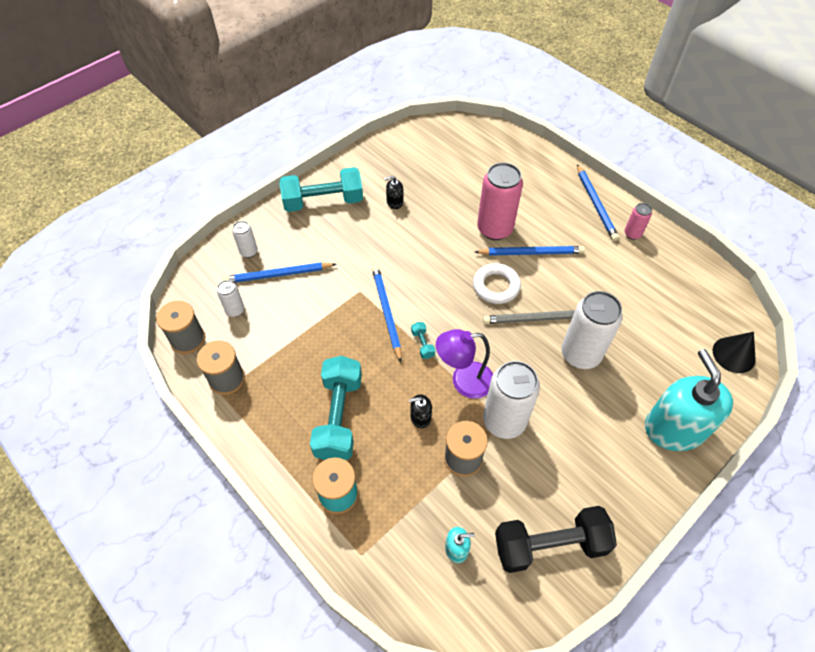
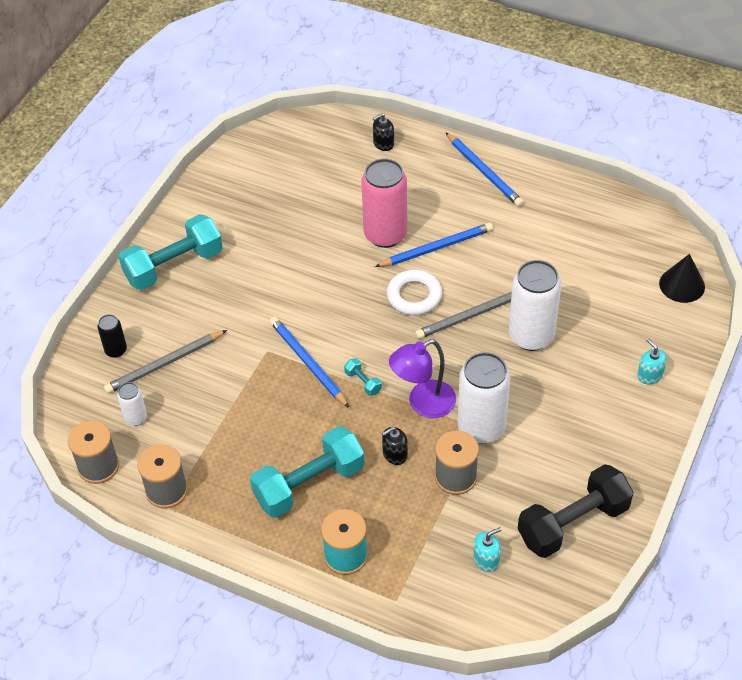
camera: 20 degrees left, 5 degrees down
(249, 252) = (116, 350): white can -> black can
(278, 275) = (164, 364): blue pencil -> grey pencil
(339, 417) = (309, 484): turquoise dumbbell -> turquoise dumbbell turned 75 degrees clockwise
(394, 202) = (258, 240): black soap dispenser -> black soap dispenser (383, 143)
(632, 234) = (536, 193): pink can -> none
(674, 428) = (650, 375): turquoise soap dispenser -> turquoise soap dispenser, size x0.41

